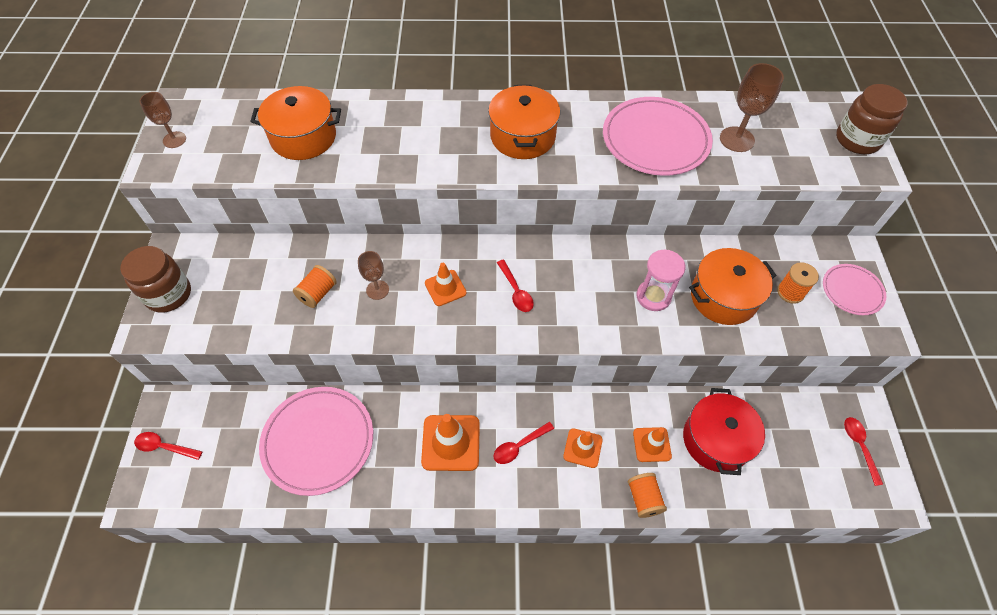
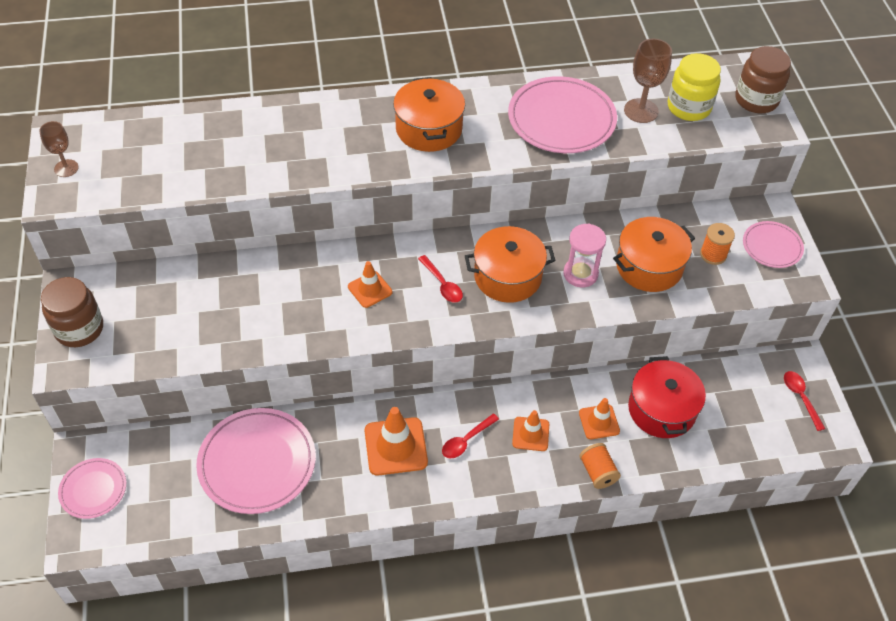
camera: 10 degrees left, 5 degrees down
(164, 447) = (93, 490): red spoon -> pink plate
(303, 137) = (203, 152): orange pot -> orange pot (507, 276)
(318, 293) = (238, 310): orange spool -> none
(377, 290) = (300, 299): brown goblet -> none
(786, 140) = (688, 107): none -> yellow jar

